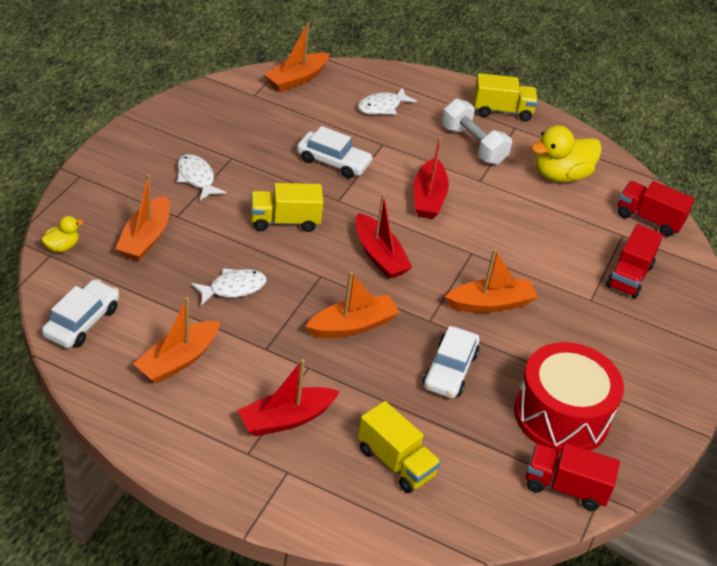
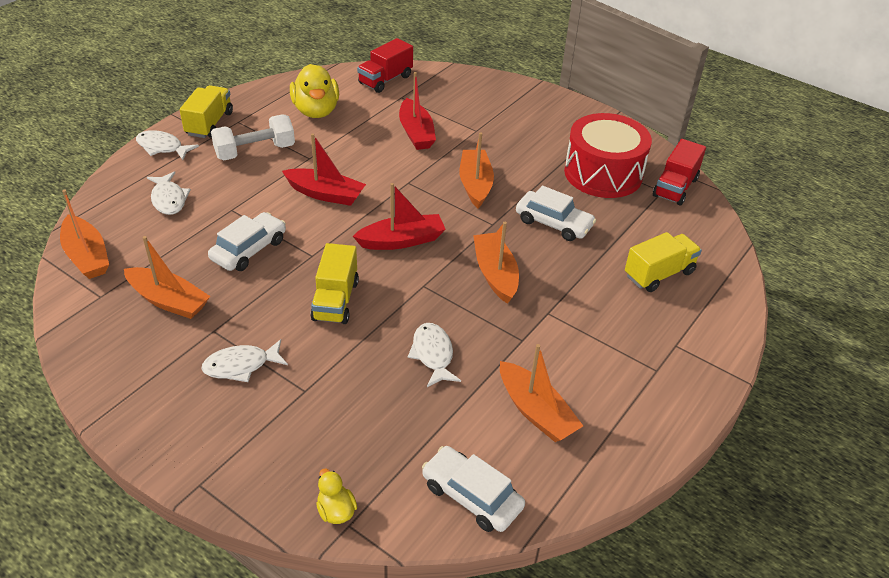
camera: 75 degrees left, 0 degrees up
(145, 238) = (338, 424): orange boat -> orange boat (168, 301)
(286, 419) = (613, 337): red boat -> red boat (416, 133)
(452, 90) = (162, 147): none -> white fish
(629, 276) = (451, 105): red truck -> none

